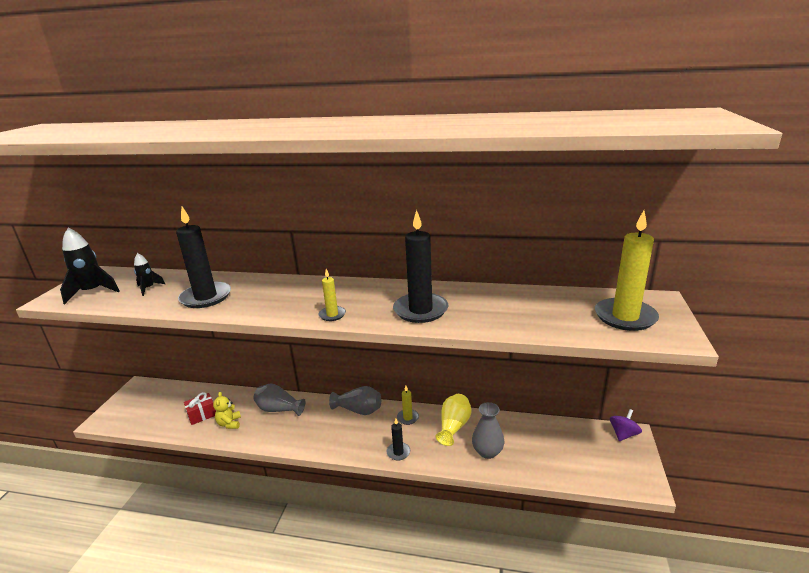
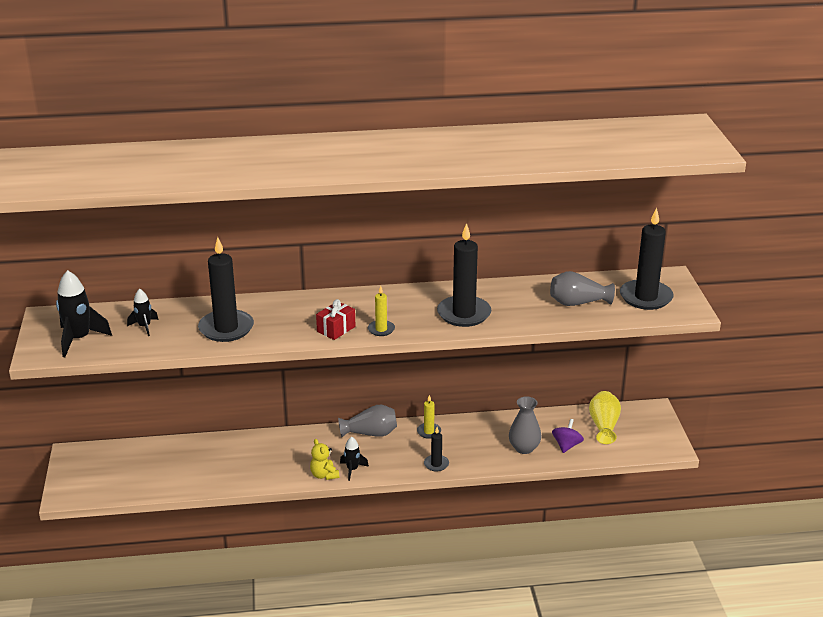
camera: 20 degrees left, 5 degrees up
(202, 415) = (189, 469): red gift -> red gift (336, 329)
(229, 423) = (230, 471): yellow teddy bear -> yellow teddy bear (324, 475)
(279, 409) = (278, 448): grey vase -> grey vase (578, 303)
(324, 442) = (352, 469): none -> black rocket
(454, 426) = (481, 432): yellow vase -> yellow vase (604, 426)
(623, 434) = (646, 410): purple spinning top -> purple spinning top (566, 445)
(625, 317) = (645, 297): yellow candle -> black candle

